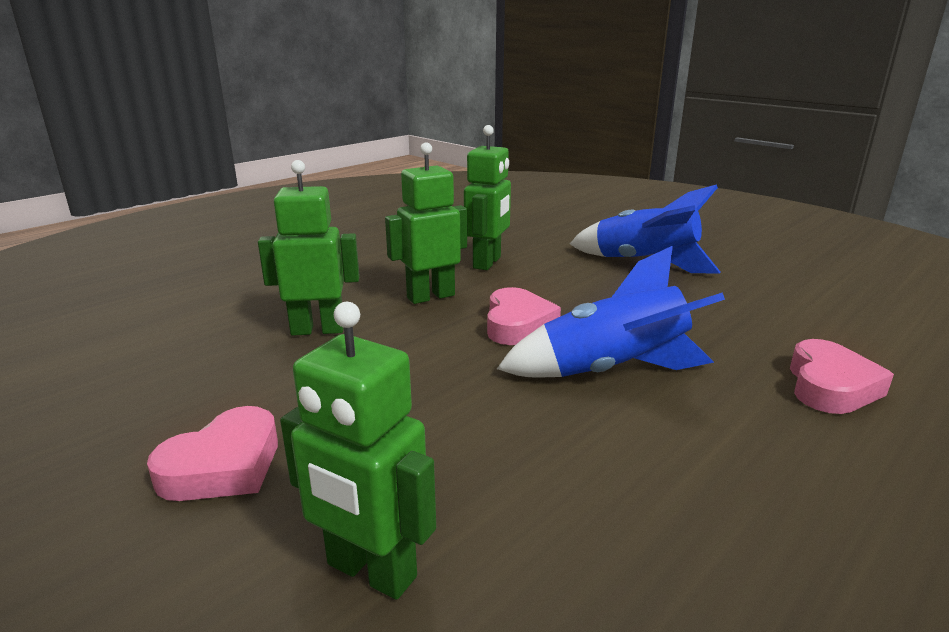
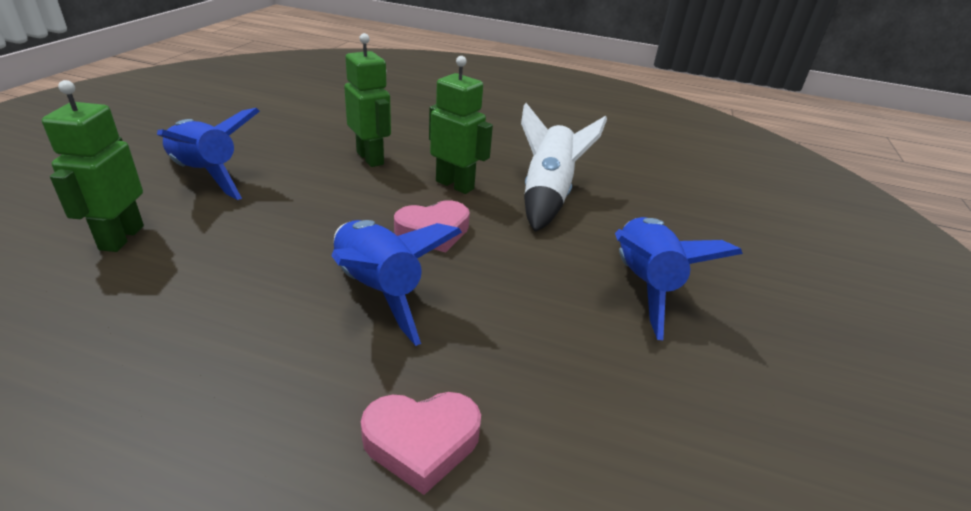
camera: 60 degrees right, 10 degrees up
(223, 466) = (205, 174): pink heart -> blue rocket
(487, 263) = (547, 195): green robot -> white rocket

